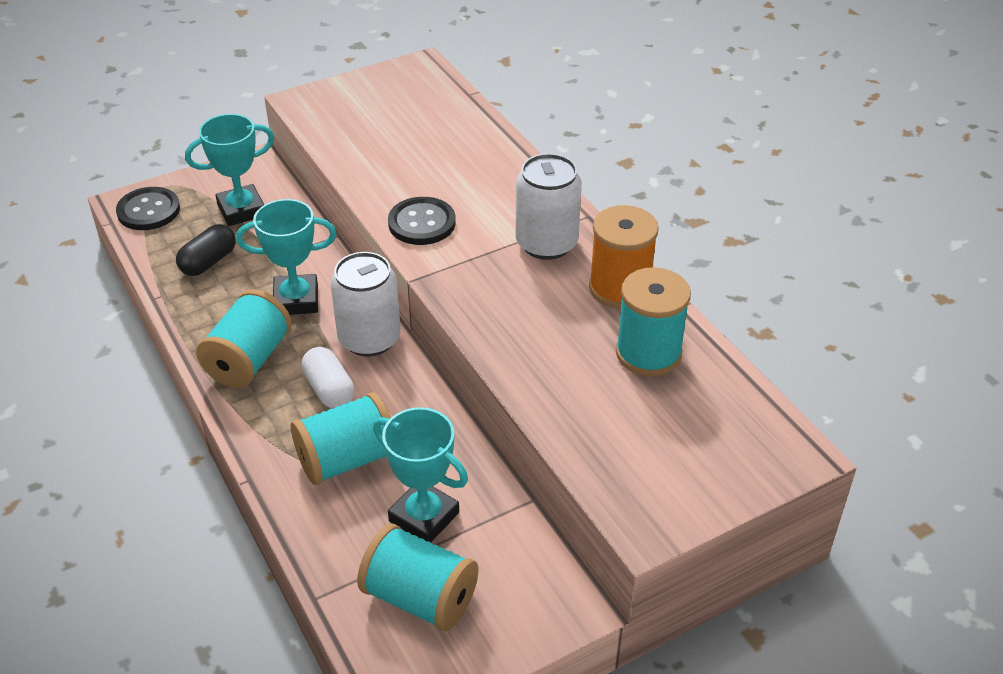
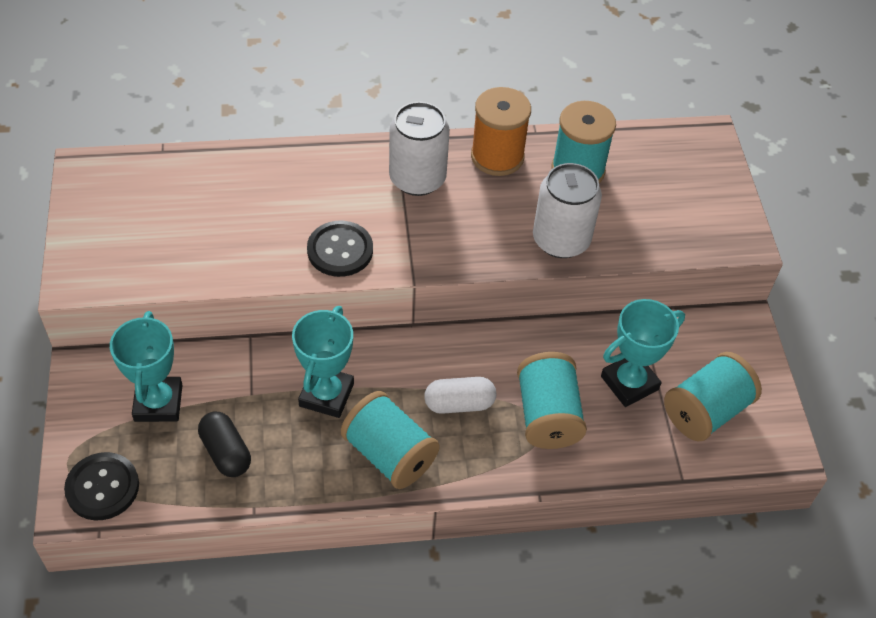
camera: 70 degrees left, 10 degrees up
(369, 339) = (410, 355): white can -> white can (561, 240)

